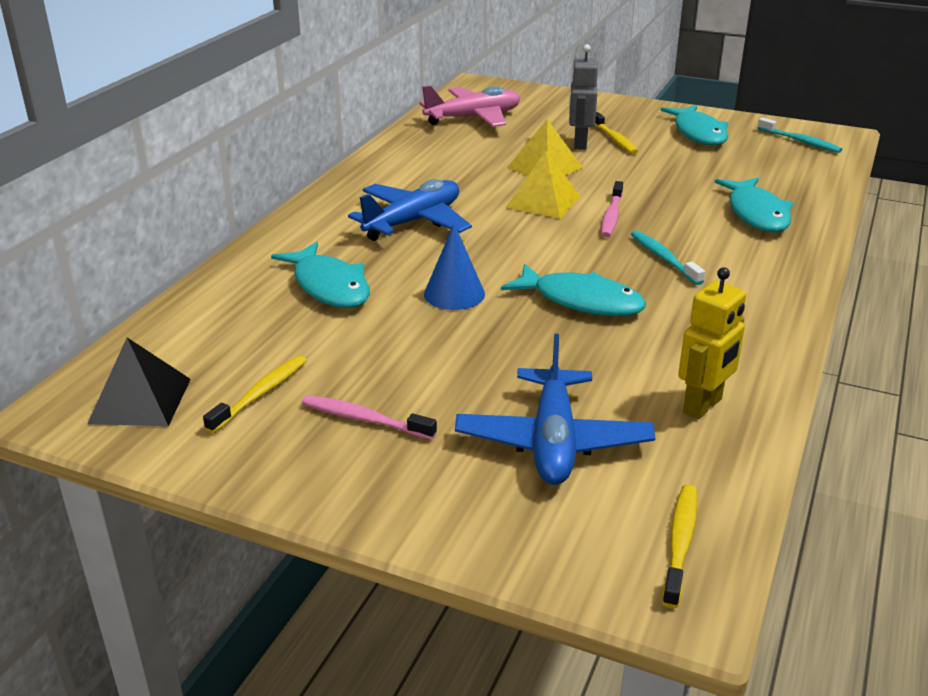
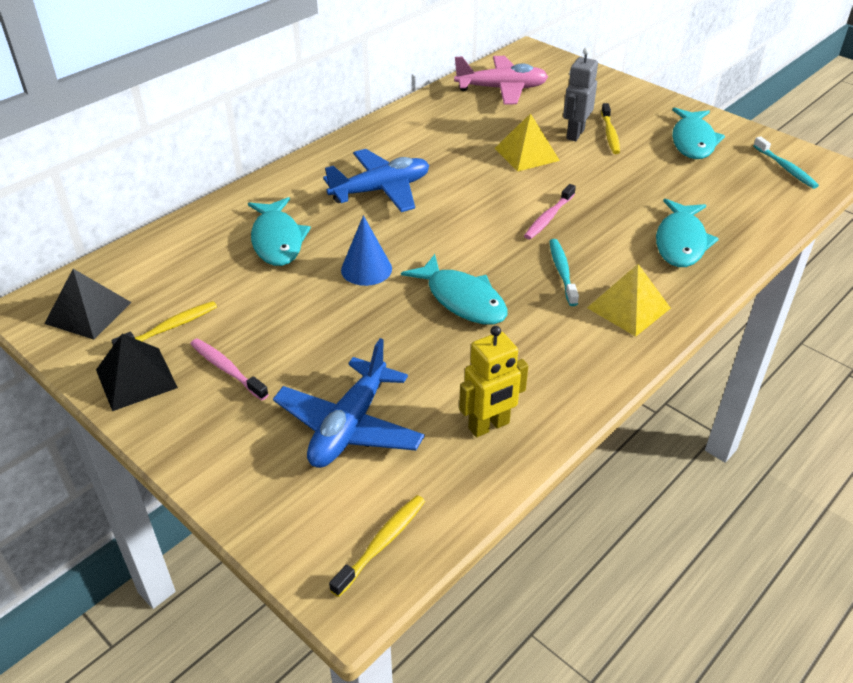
camera: 20 degrees right, 10 degrees up
(255, 453) = (136, 378): none -> black pyramid
(543, 201) = (500, 190): yellow pyramid -> yellow pyramid (628, 308)

